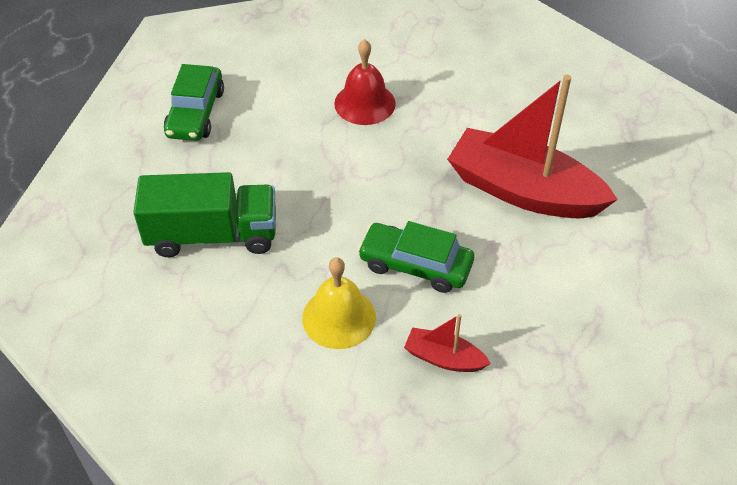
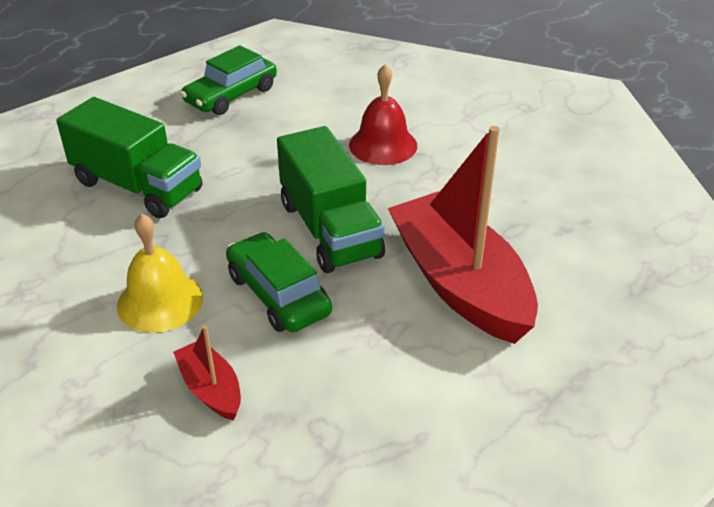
camera: 35 degrees right, 10 degrees down
(398, 195) = (329, 229): none -> green truck

